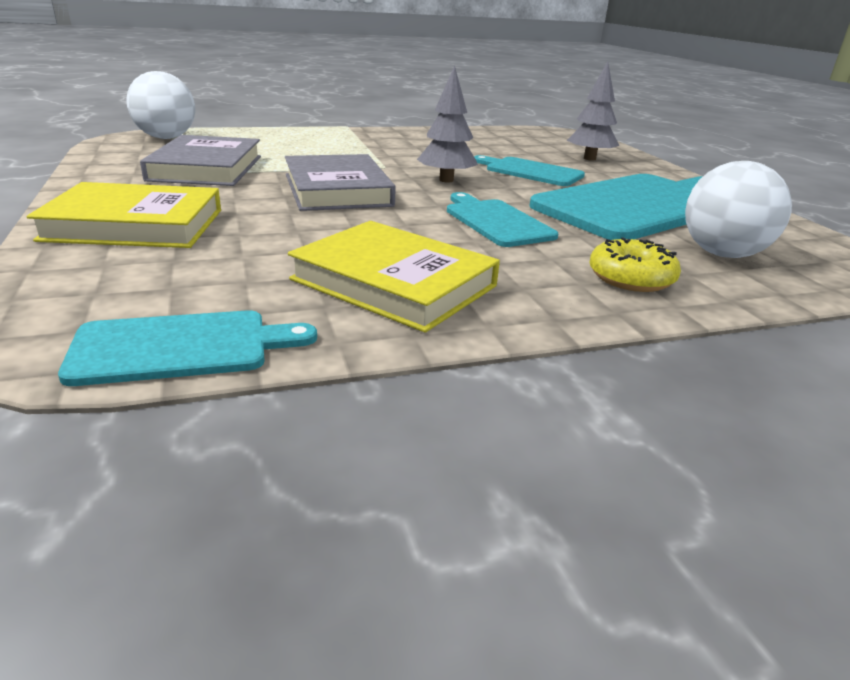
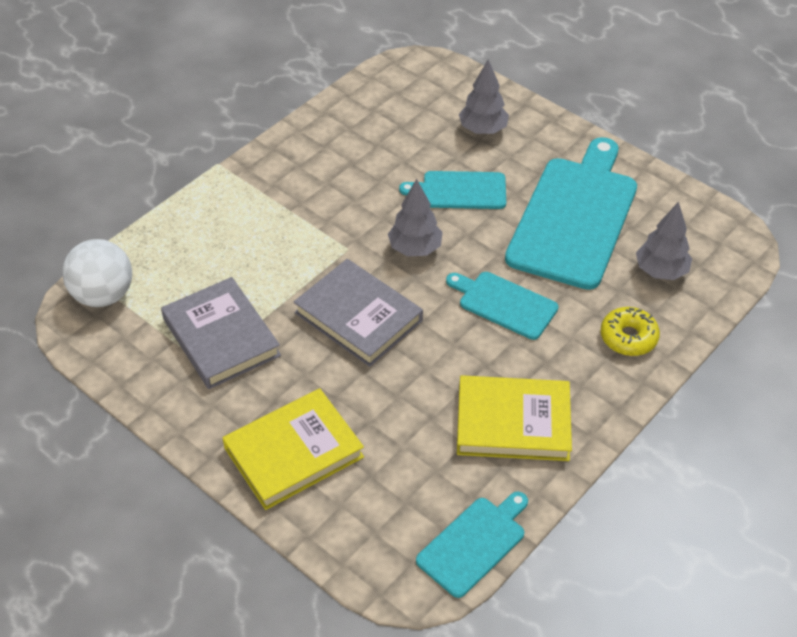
camera: 30 degrees left, 20 degrees up
(722, 254) = (660, 271): white ball -> grey tree

